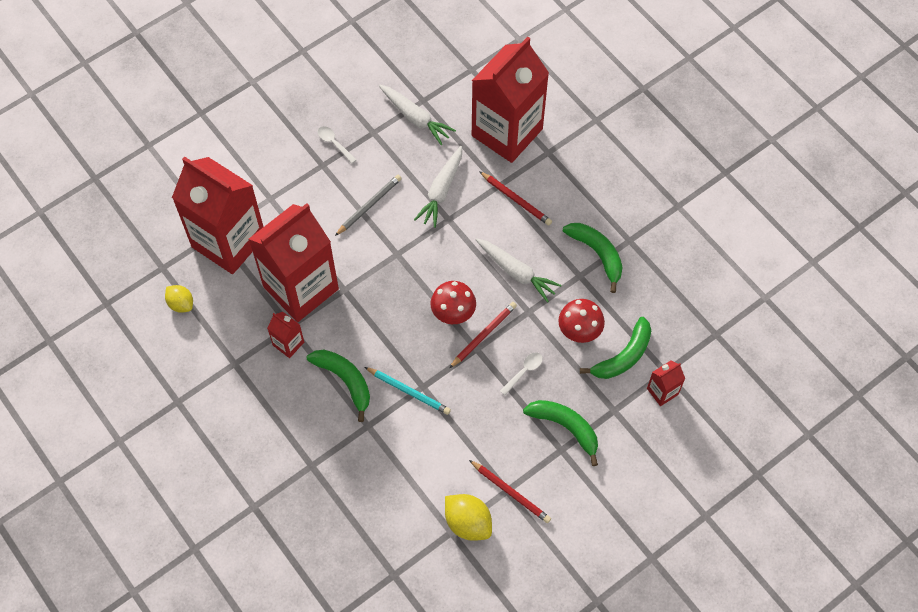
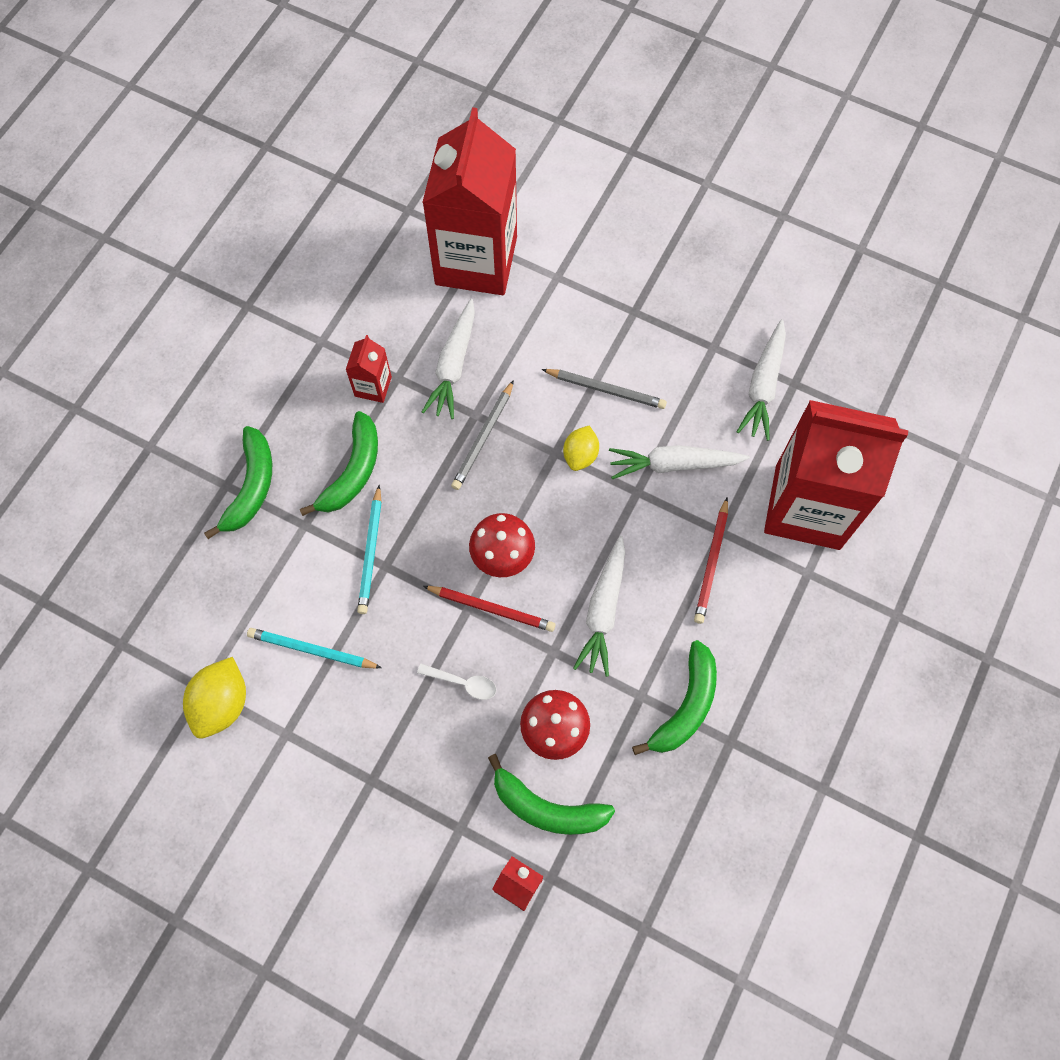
camera: 65 degrees right, 5 degrees up
(181, 304) = (371, 250): yellow lemon -> yellow lemon (580, 455)
(301, 288) = (453, 365): red carton -> white carrot
(334, 143) = (672, 311): white spoon -> none
(363, 291) = (483, 437): none -> grey pencil
(458, 453) = (312, 650): none -> turquoise pencil
(510, 492) = (284, 740): red pencil -> none
(565, 427) = (406, 772): green banana -> green banana (251, 487)

